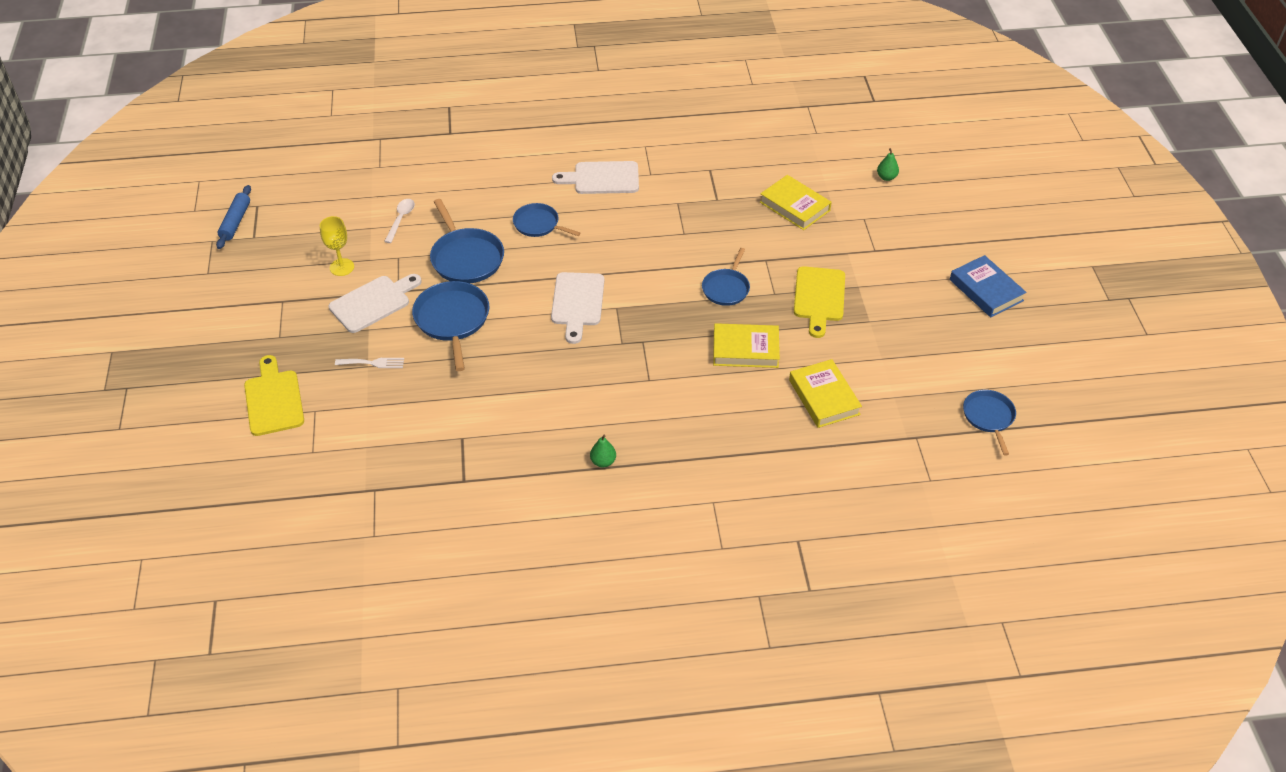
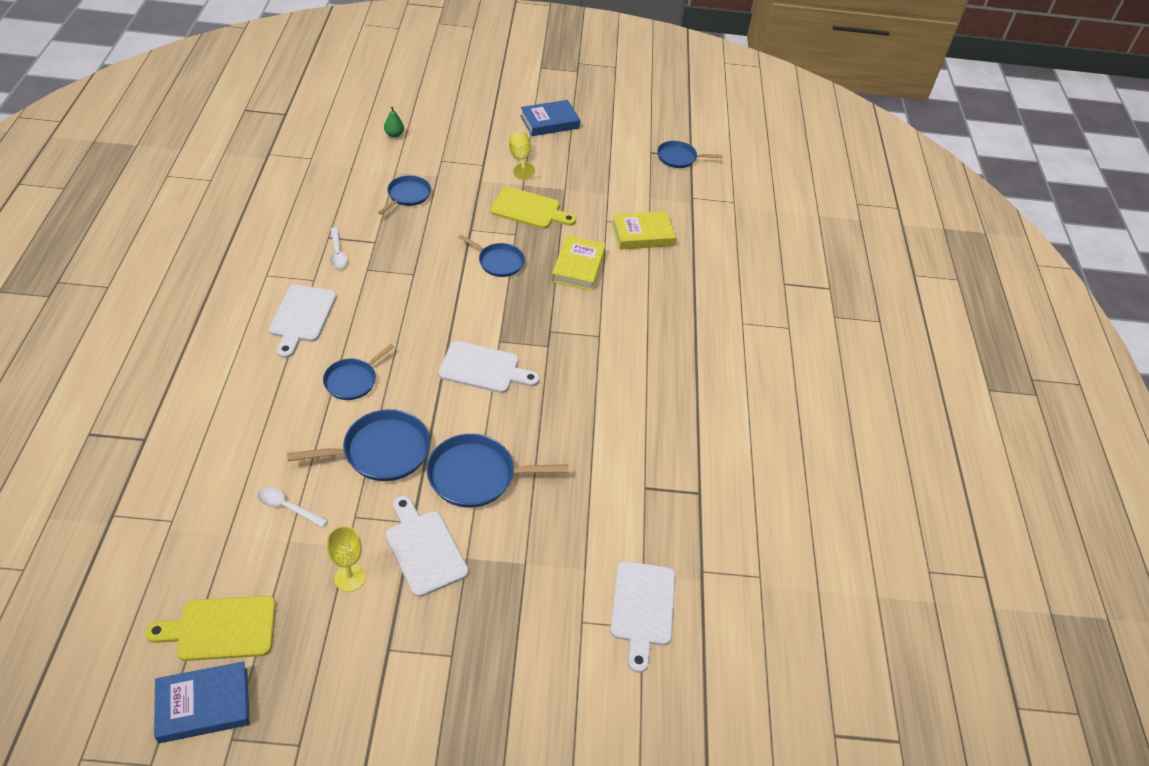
camera: 85 degrees left, 0 degrees up
(235, 222) = (204, 705): blue rolling pin -> blue book
(273, 399) = (555, 665): yellow cutting board -> yellow cutting board (221, 629)
(331, 450) = (642, 608): none -> white cutting board
(373, 363) = (522, 557): white fork -> none
(603, 461) = (690, 385): green pear -> none
(690, 180) = (337, 253): none -> white spoon
(795, 206) = (407, 195): yellow book -> blue pan
(901, 277) = (520, 159): none -> yellow goblet

